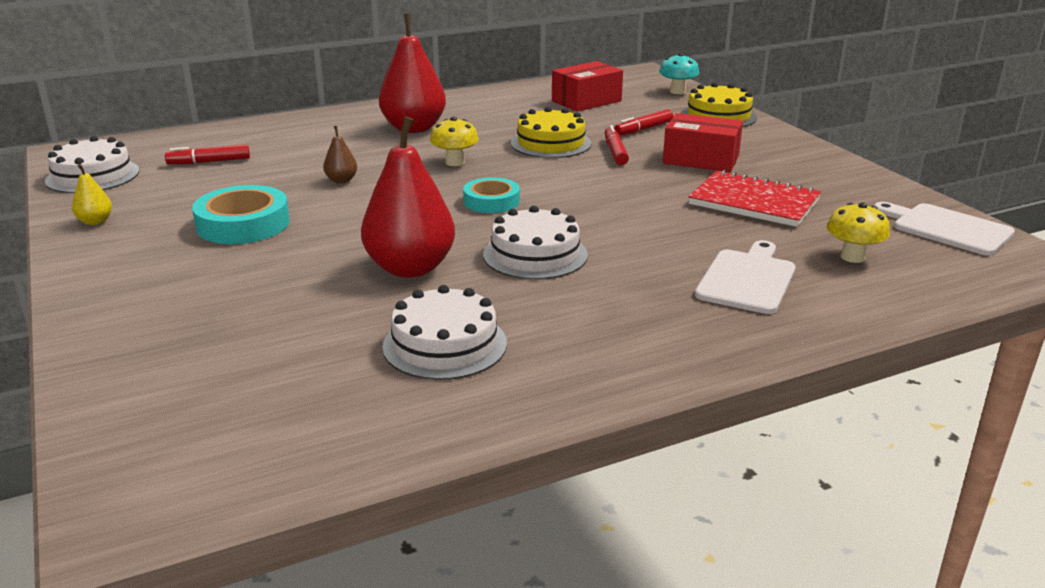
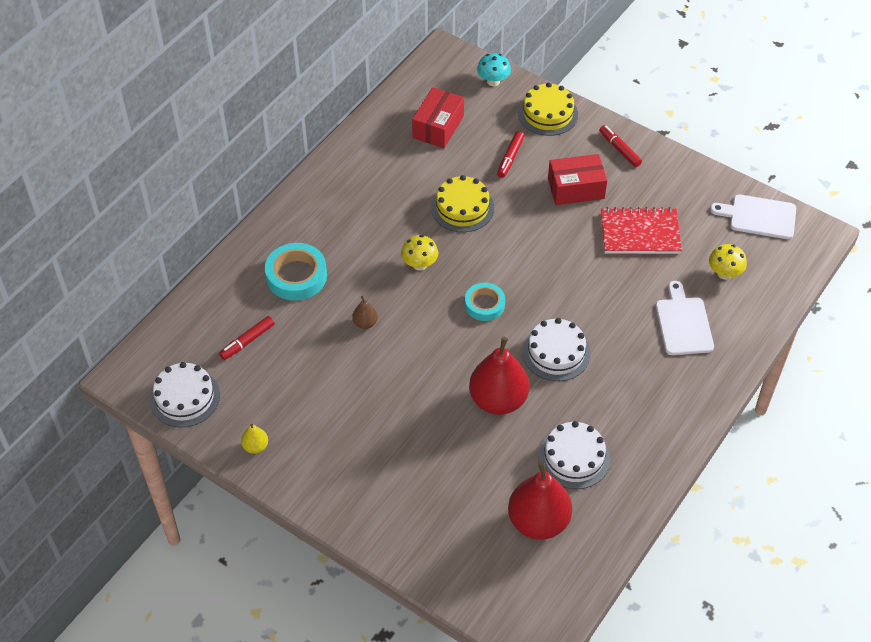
camera: 30 degrees left, 25 degrees up
(243, 224) = (354, 403): turquoise tape -> turquoise tape (296, 276)
(414, 128) = (347, 227): red pear -> red pear (538, 521)
(615, 152) = (514, 202): red marker -> red marker (619, 149)

